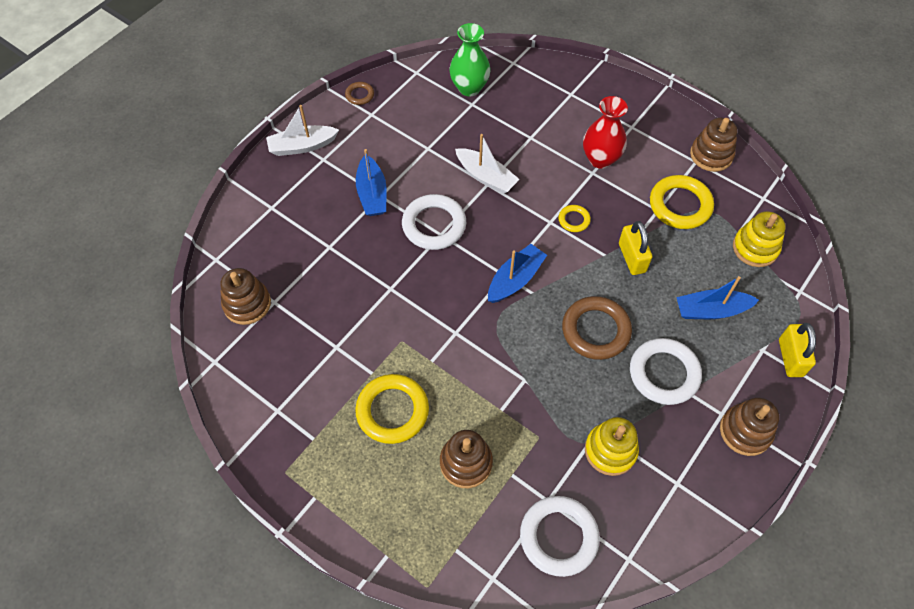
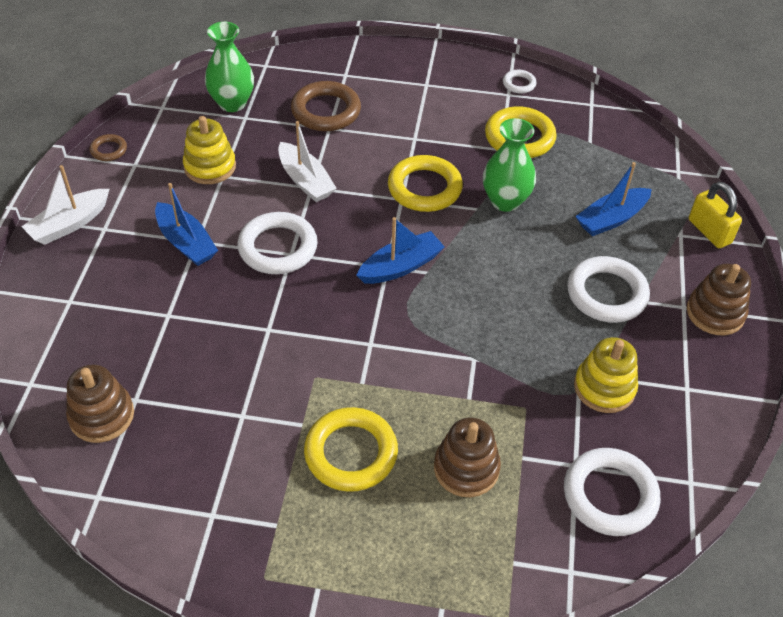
camera: 30 degrees left, 10 degrees down
(486, 177) = (305, 181): white boat -> white boat turned 45 degrees clockwise
(515, 279) = (401, 266): blue boat -> blue boat turned 45 degrees clockwise
(574, 220) = (424, 188): yellow ring -> yellow ring, size x2.00
(596, 330) = (514, 281): brown ring -> brown ring (326, 111)
(600, 159) = (414, 123): red vase -> none
(632, 258) = (505, 201): yellow padlock -> green vase
(711, 155) = (519, 84): brown stacking toy -> white ring
(755, 248) = (613, 149): yellow stacking toy -> yellow stacking toy (210, 167)

